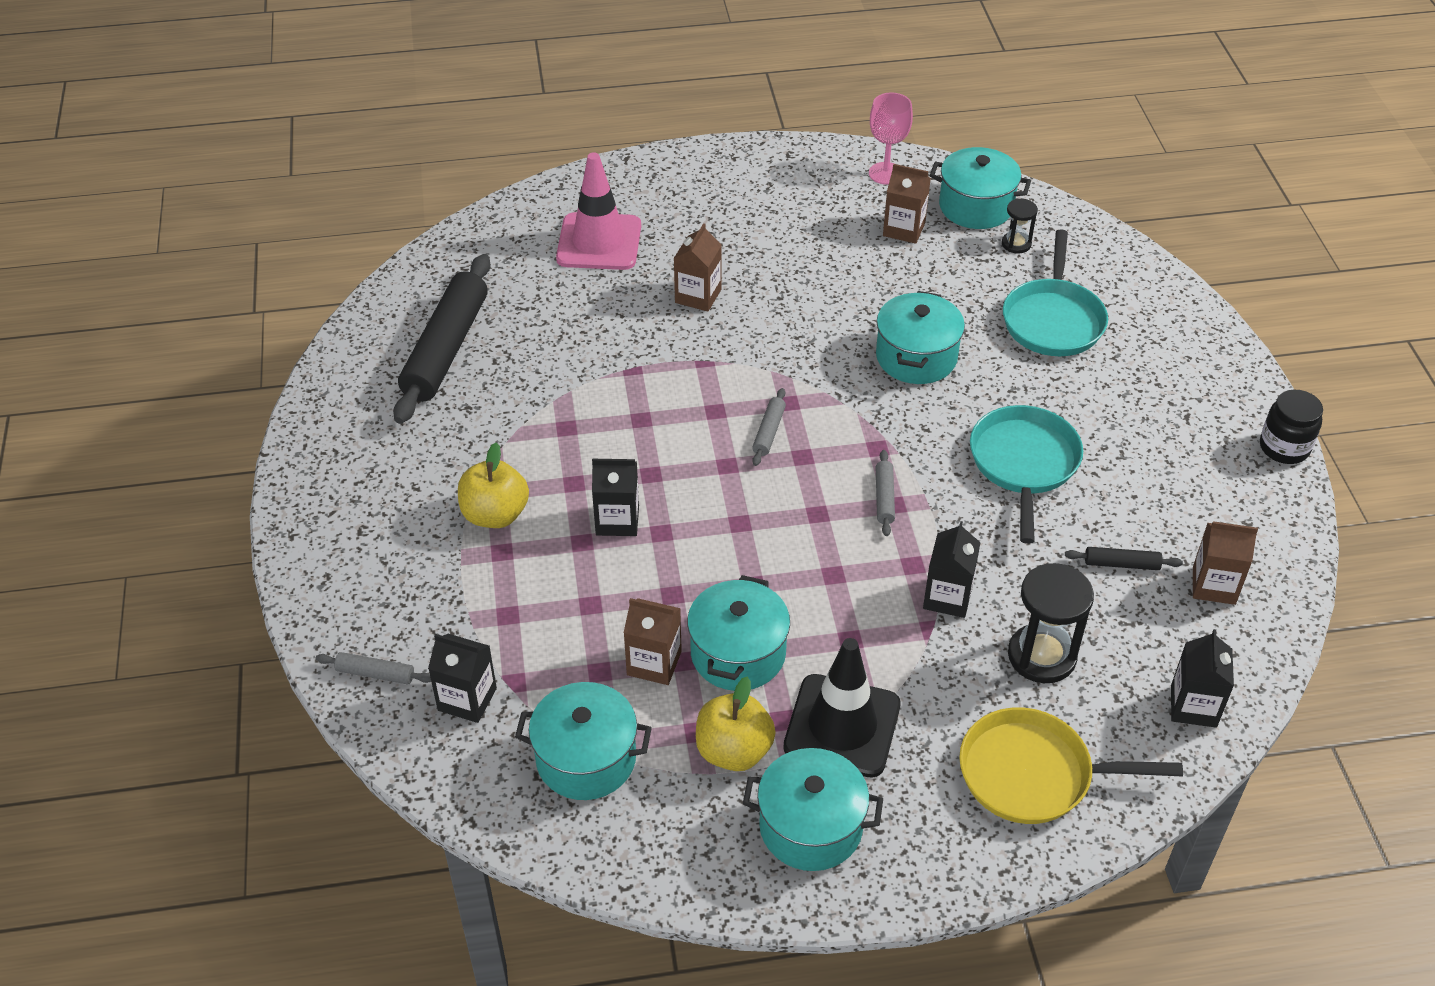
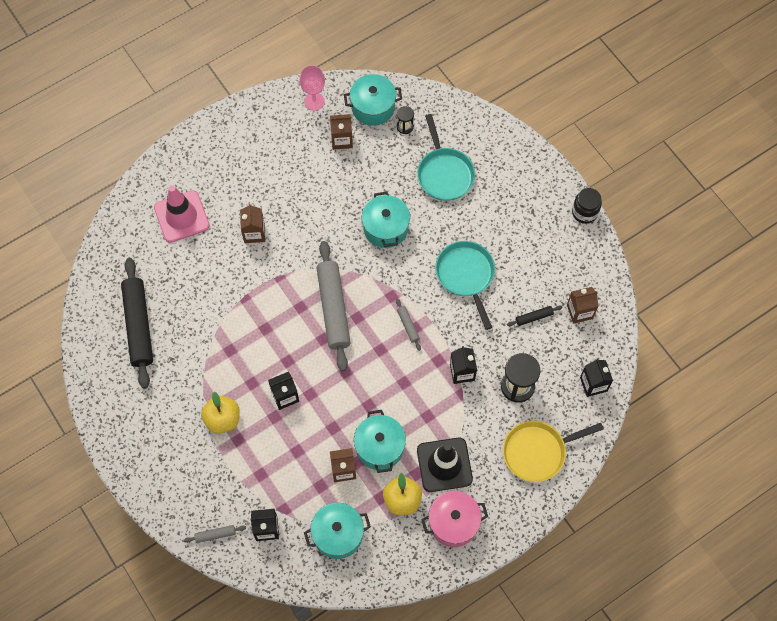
camera: 25 degrees left, 20 degrees up
(768, 432) = (333, 309): grey rolling pin -> grey rolling pin, size x2.36
(810, 827) = (453, 523): turquoise pot -> pink pot

